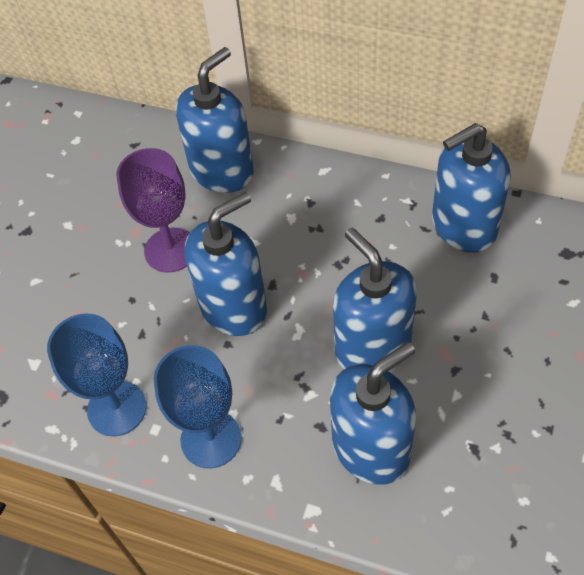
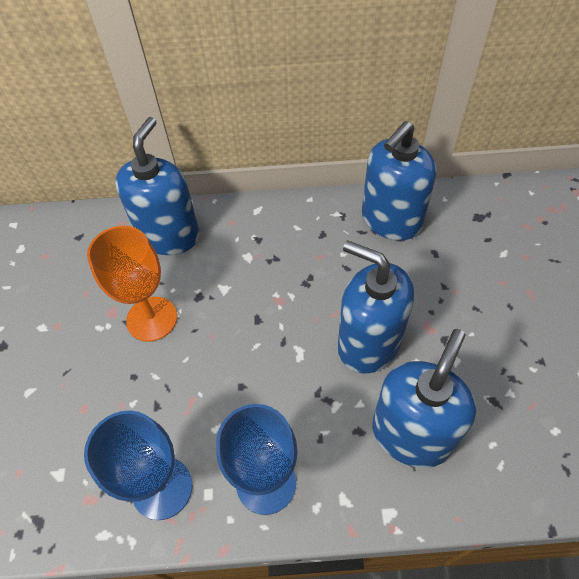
camera: 25 degrees left, 0 degrees up
(170, 250) = (152, 319): purple goblet -> orange goblet
(233, 307) = (232, 351): blue soap dispenser -> none

